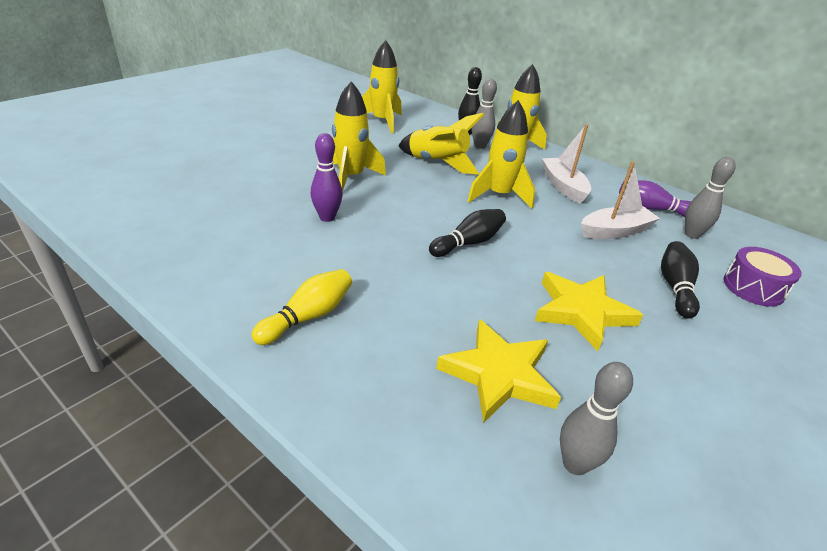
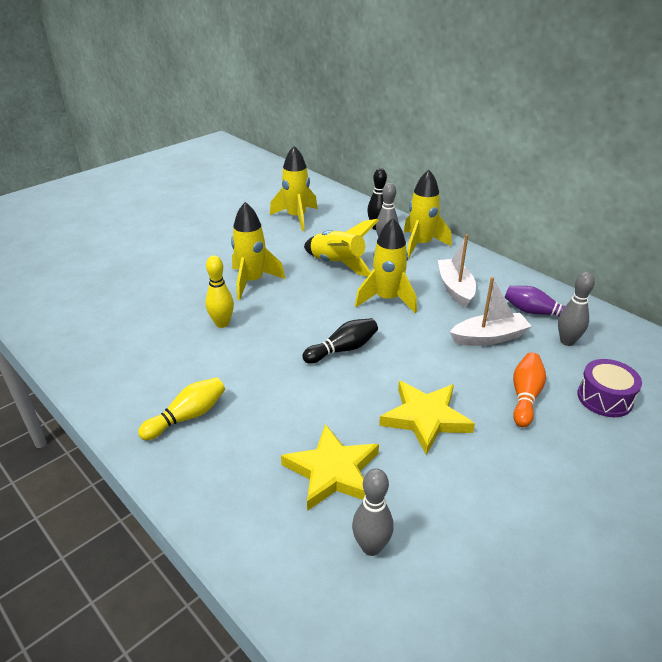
camera: 10 degrees right, 0 degrees up
(327, 217) = (222, 323): purple bowling pin -> yellow bowling pin
(675, 287) = (525, 396): black bowling pin -> orange bowling pin

